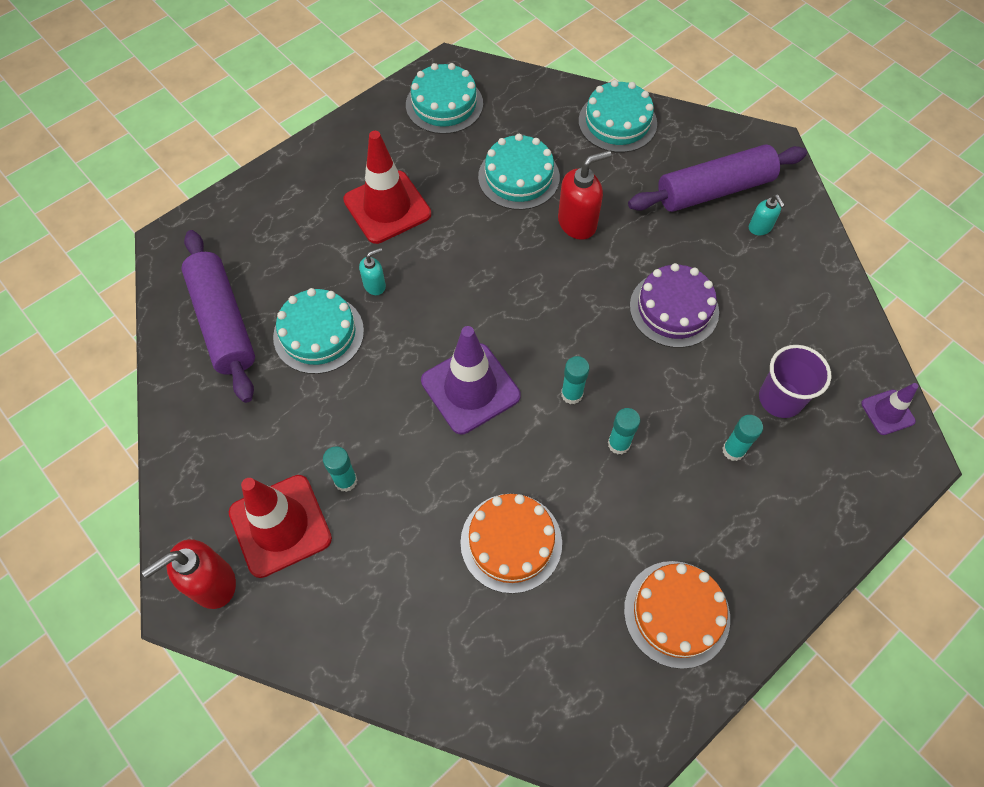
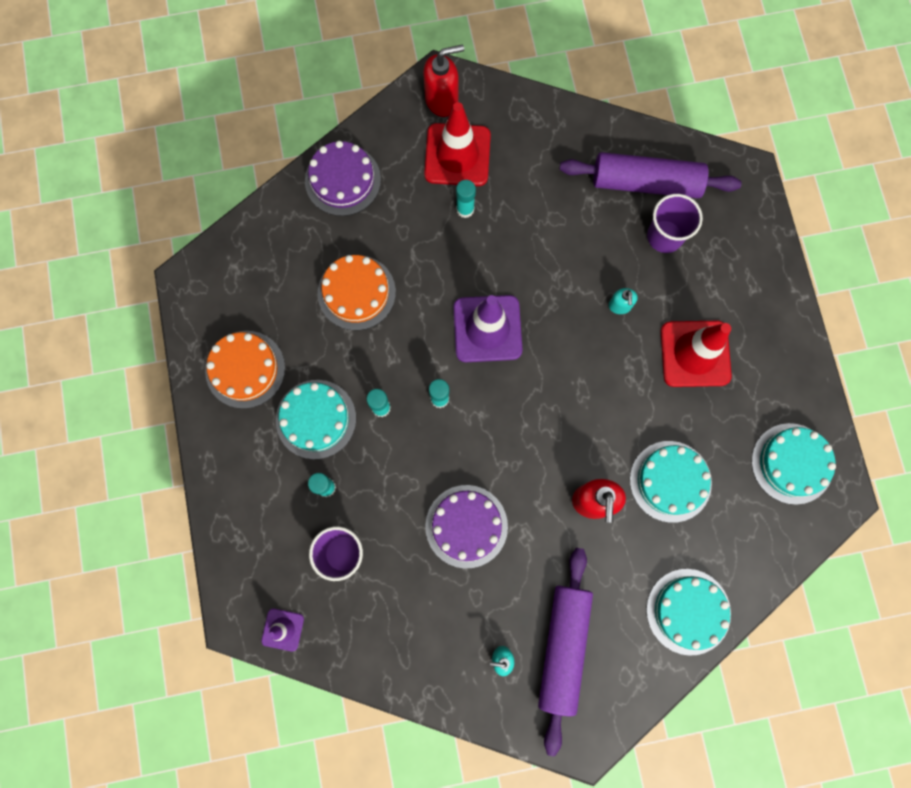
camera: 120 degrees right, 15 degrees up
(212, 583) = (442, 100): red soap dispenser -> red soap dispenser turned 75 degrees clockwise
(277, 280) = (664, 236): none -> purple cup
(318, 334) = (597, 245): turquoise cake -> turquoise cake (316, 419)
(380, 643) = (343, 180): none -> purple cake

